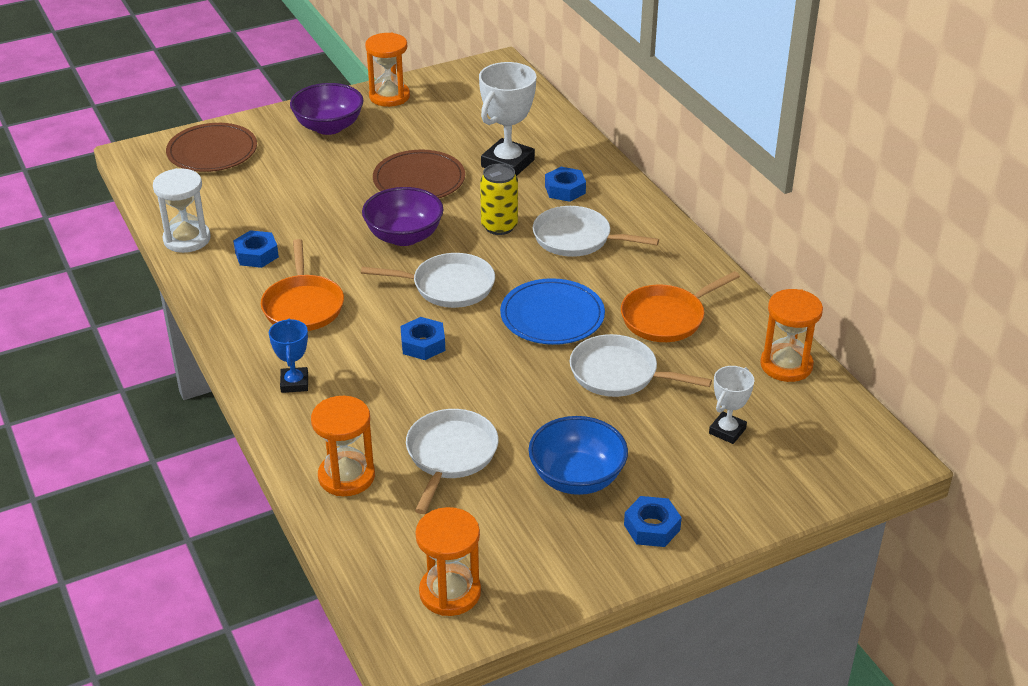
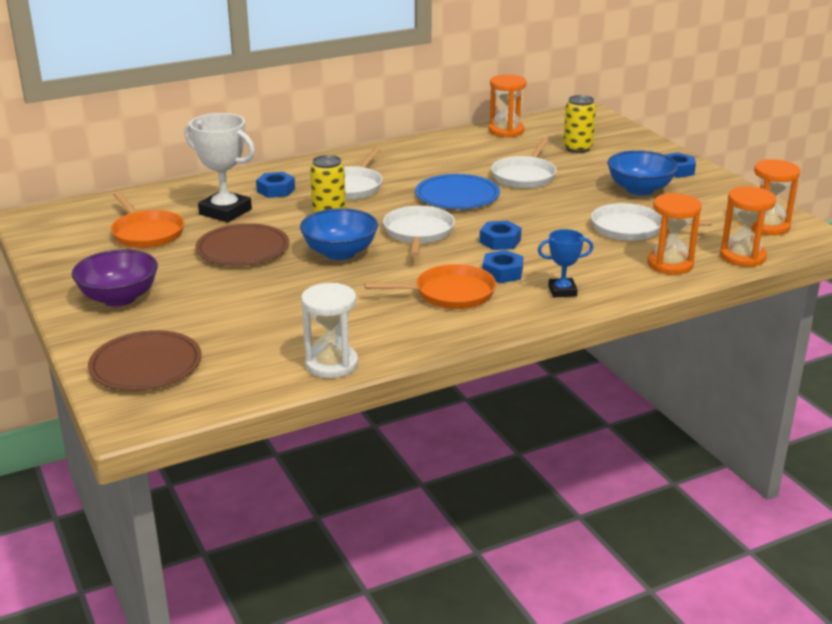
camera: 90 degrees left, 10 degrees down
(256, 255) = (364, 322): blue nut -> blue nut (502, 272)
(389, 96) = (68, 268): orange hourglass -> orange hourglass (742, 256)
(404, 236) = (340, 253): purple bowl -> blue bowl
(666, 317) = (456, 160): orange pan -> orange pan (146, 233)
(727, 431) = (577, 148): white trophy -> yellow can

